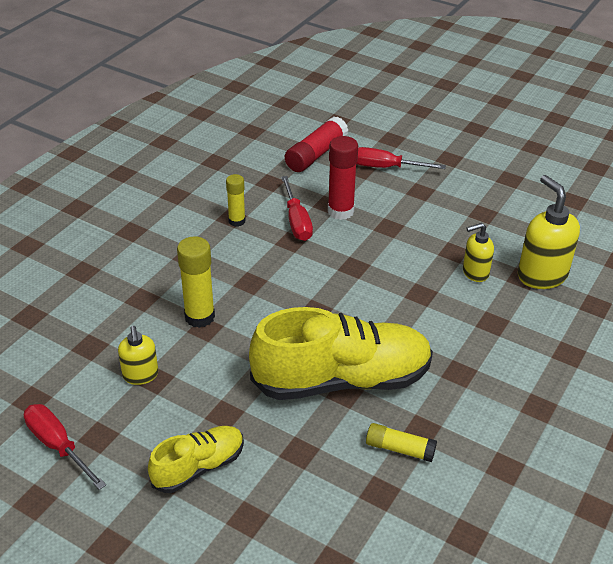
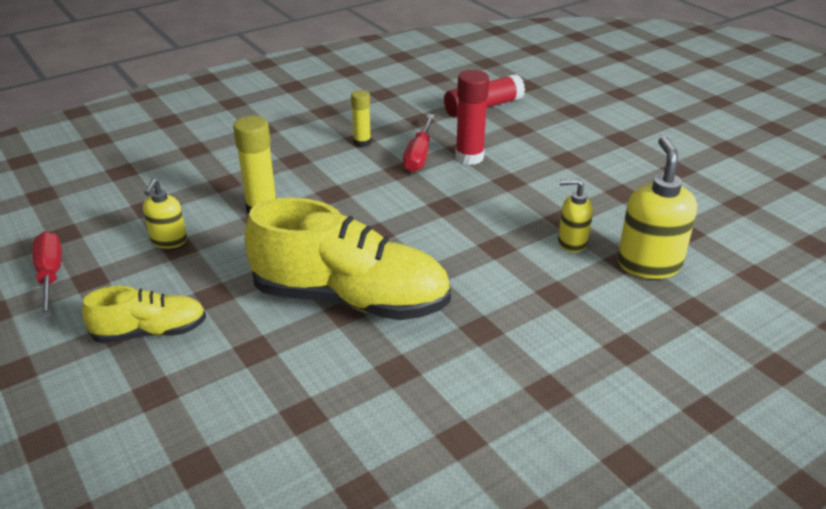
camera: 25 degrees right, 5 degrees down
(385, 167) = (546, 131): red screwdriver -> none
(400, 449) = (358, 380): yellow glue stick -> none

